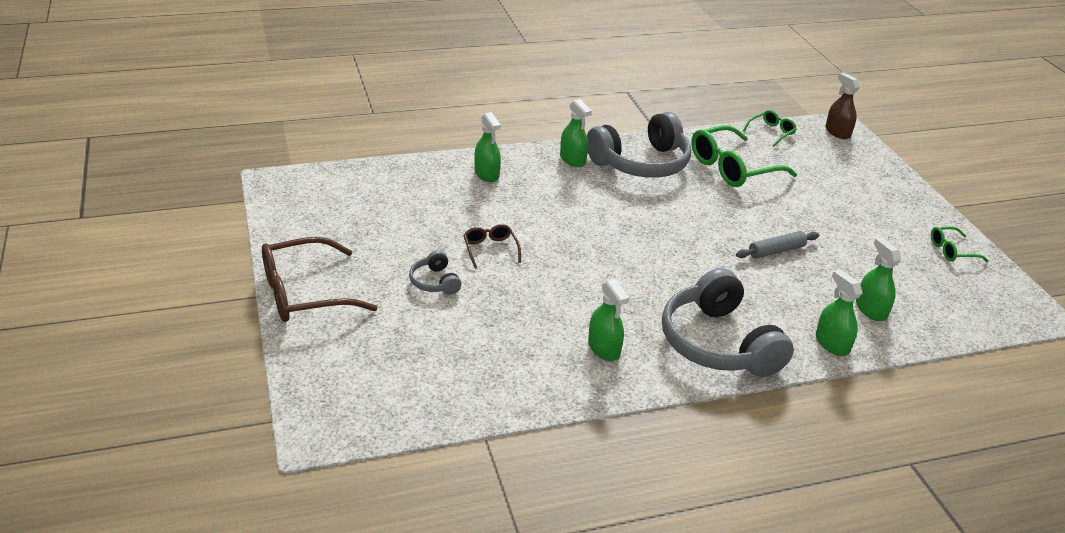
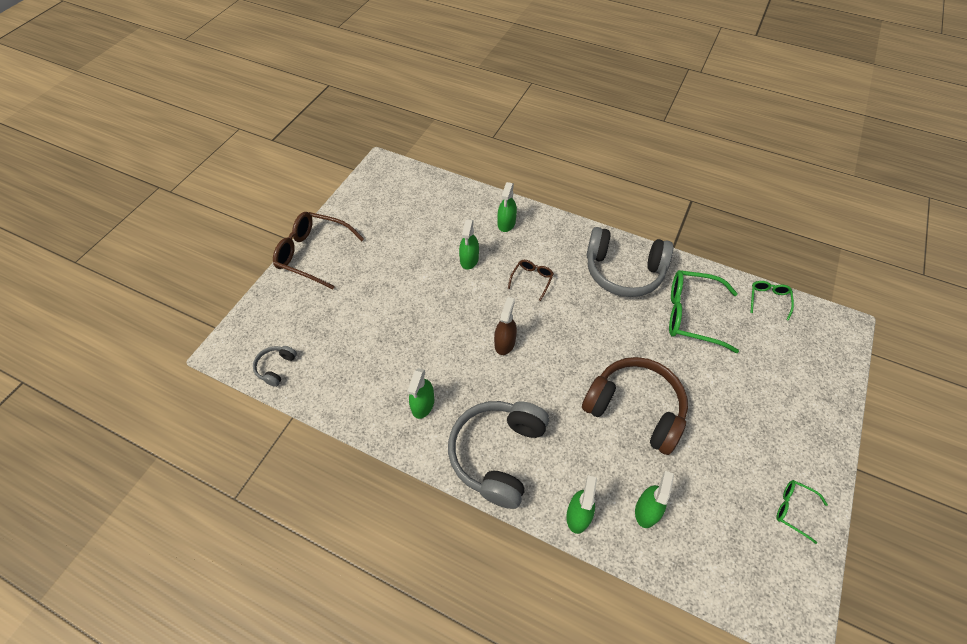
camera: 45 degrees right, 20 degrees up
(434, 282) = (385, 289): grey headphones -> grey headphones (276, 367)
(490, 249) = (442, 284): brown glasses -> brown glasses (532, 280)
(572, 159) = (577, 241): green spray bottle -> green spray bottle (469, 259)
(771, 132) = (768, 300): green glasses -> green glasses turned 75 degrees counterclockwise
(776, 251) = (635, 409): grey rolling pin -> brown headphones
(837, 132) = (833, 332): brown spray bottle -> brown spray bottle (504, 342)

